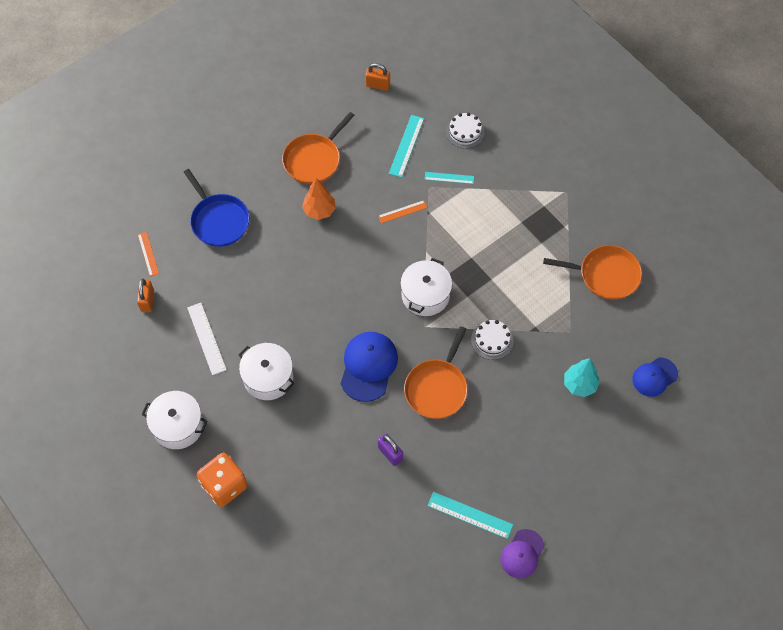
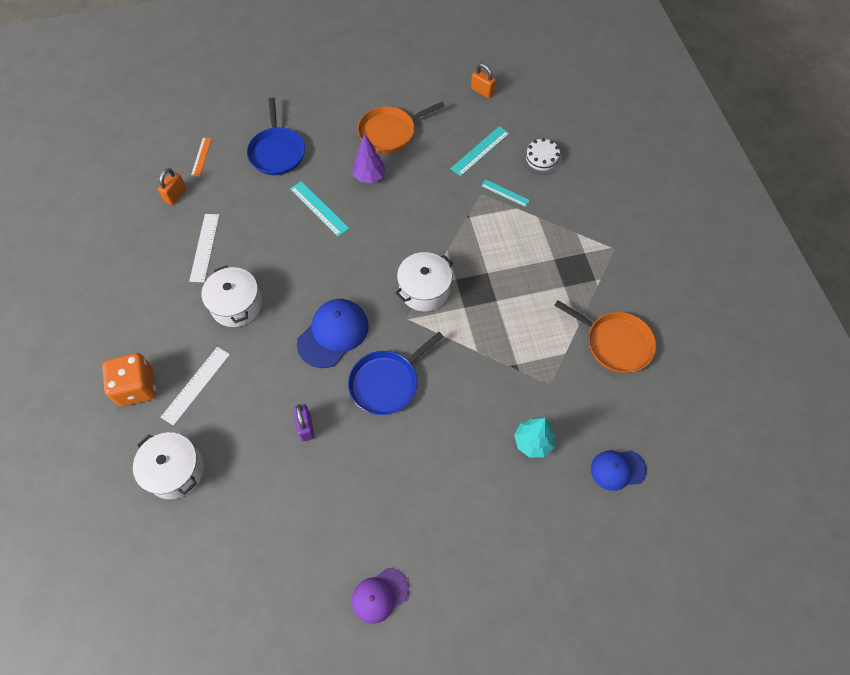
camera: 25 degrees right, 0 degrees up
(178, 426) = (132, 314): white pot -> white pot (175, 471)
(275, 461) = (196, 385): none -> white ruler
(319, 211) = (369, 177): orange tree -> purple tree
(402, 211) = (444, 206): orange ruler -> none
(437, 388) = (386, 383): orange pan -> blue pan
(470, 515) = (348, 527): turquoise ruler -> turquoise ruler (319, 208)
(492, 340) = (466, 359): white cake -> none

